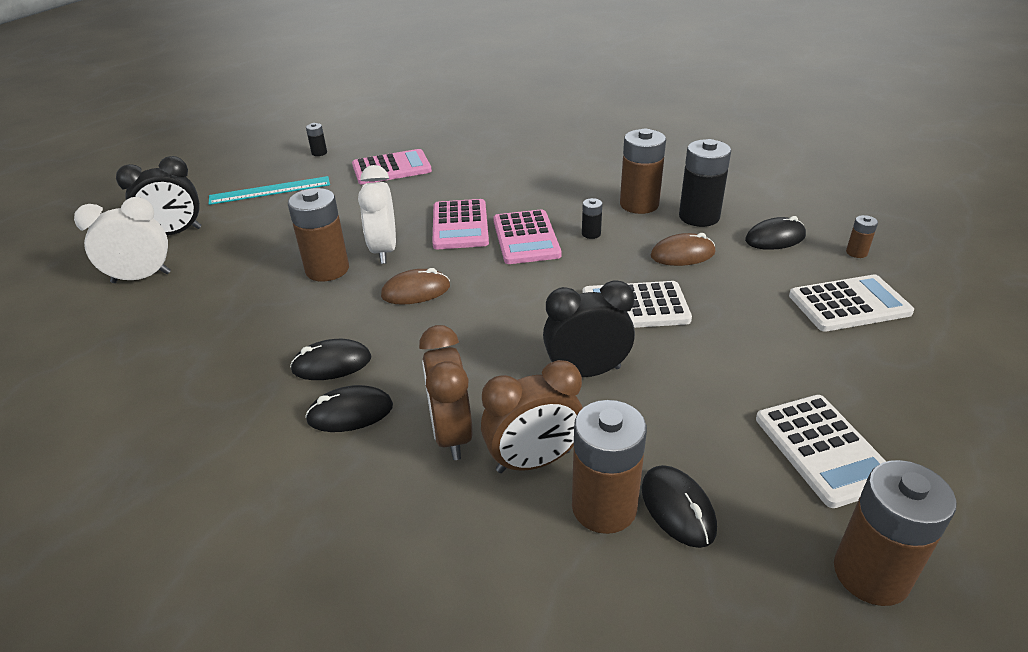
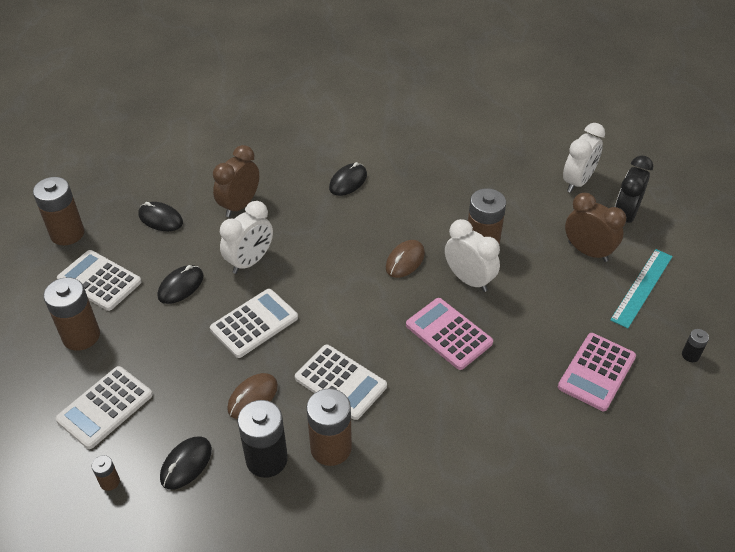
camera: 140 degrees right, 10 degrees up
(332, 364) = (390, 196): black mouse -> black mouse (181, 286)
(451, 434) = (289, 197): brown clock -> brown clock (588, 251)
(526, 238) = (385, 348): pink calculator -> none
(587, 372) = (250, 261): black clock -> white clock
(591, 234) = (340, 382): black battery -> white calculator
(604, 507) = (193, 203): brown battery -> brown battery (81, 336)

